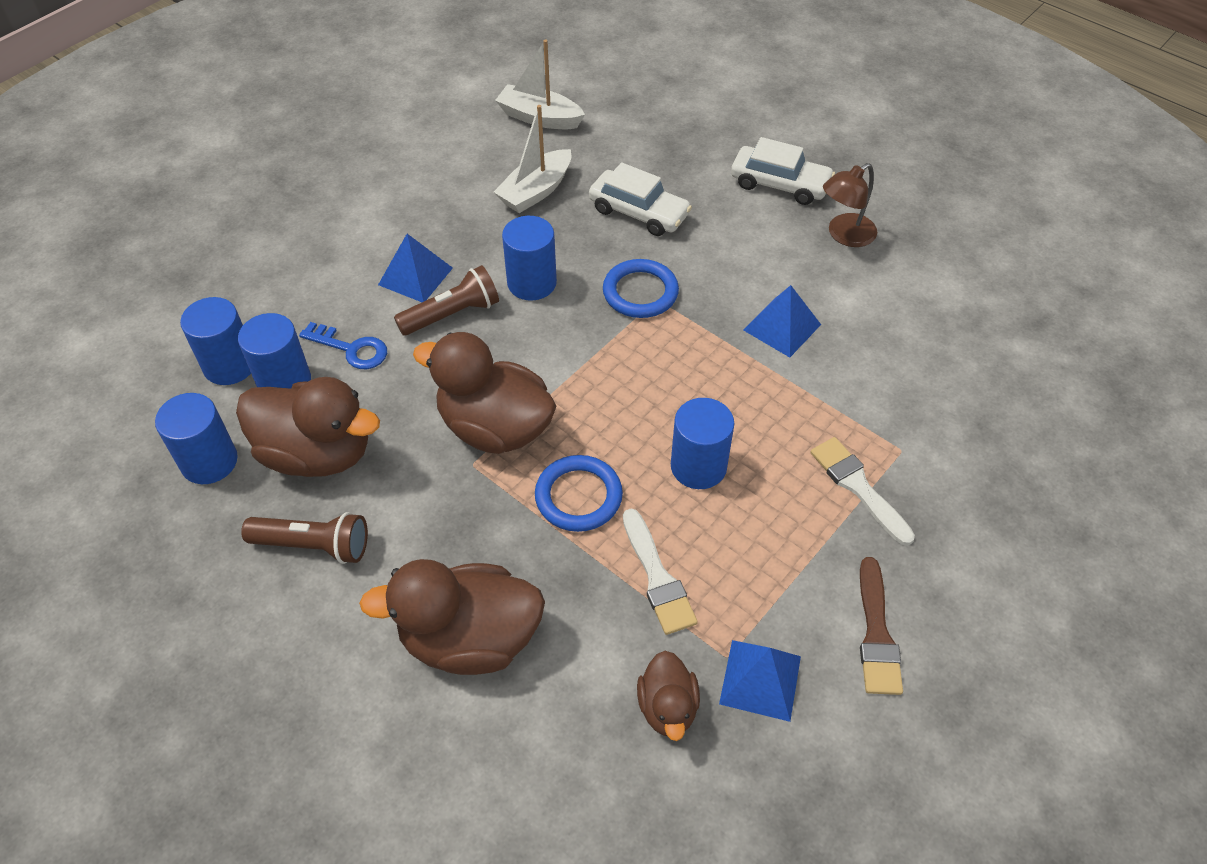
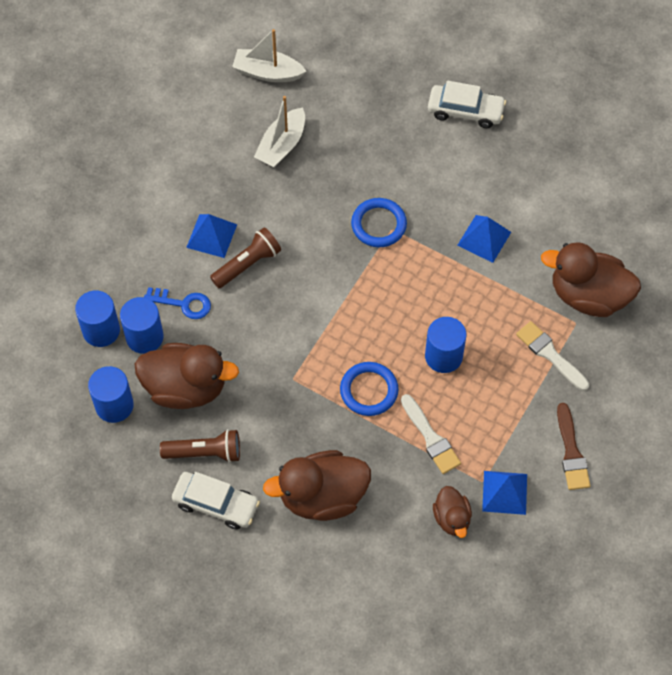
camera: 10 degrees left, 10 degrees up
(495, 427) = (301, 349): brown duck -> brown duck (588, 295)
(532, 283) = (298, 228): blue cylinder -> none
(639, 212) = (364, 153): white car -> white car (216, 504)
(844, 235) = (519, 151): brown lamp -> none

